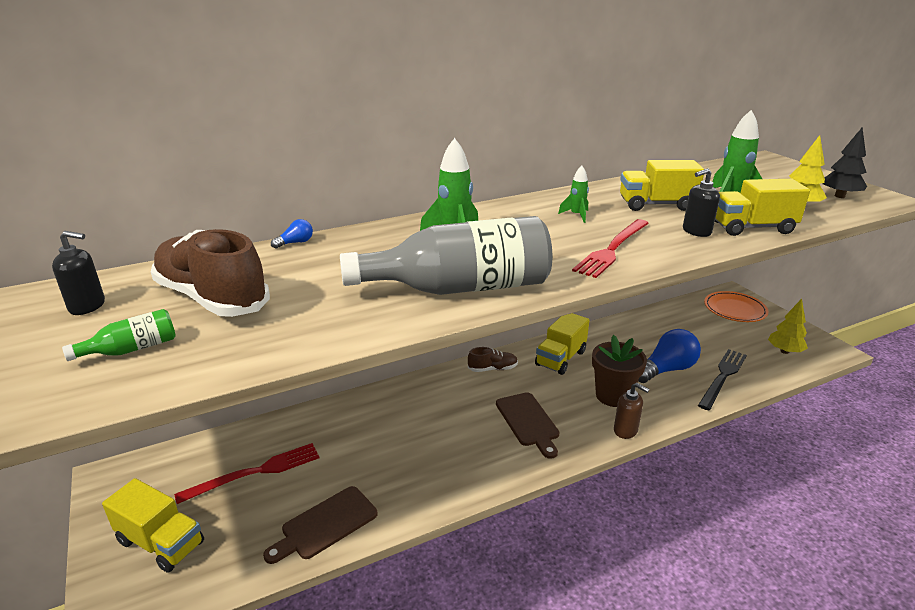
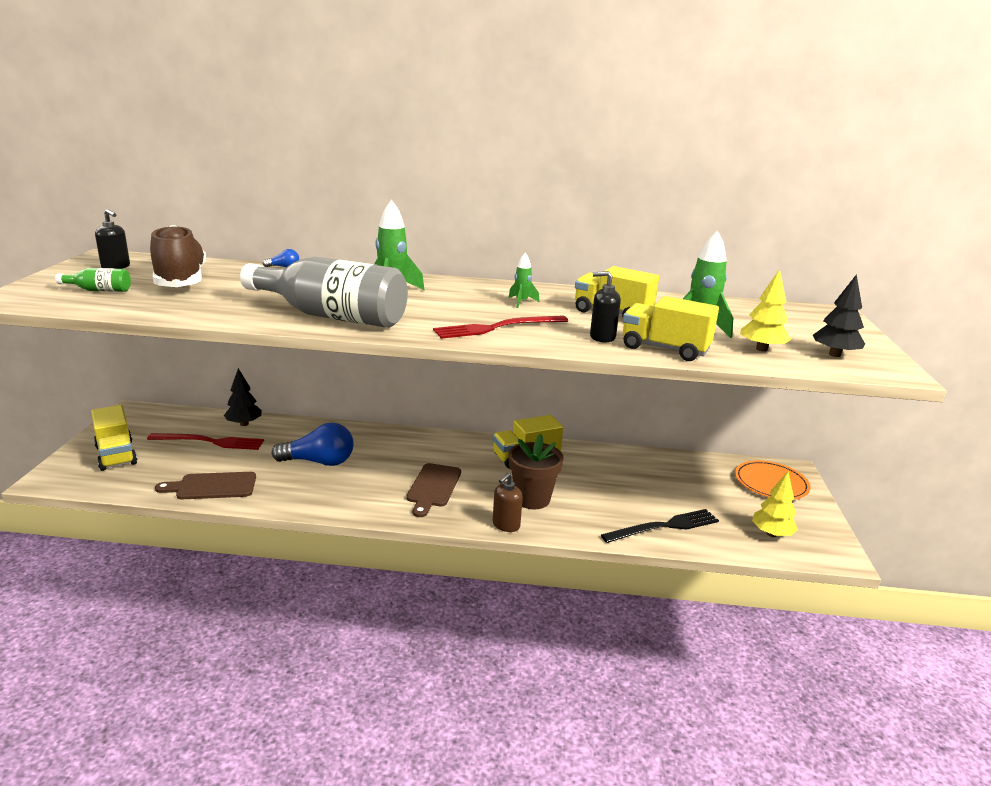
camera: 30 degrees right, 5 degrees down
(266, 434) = (244, 424): none -> black tree
(492, 369) = (456, 444): brown shoe -> none
(625, 430) = (506, 525): brown soap dispenser -> brown soap dispenser turned 60 degrees clockwise
(666, 369) = (614, 500): blue light bulb -> blue light bulb (319, 462)

